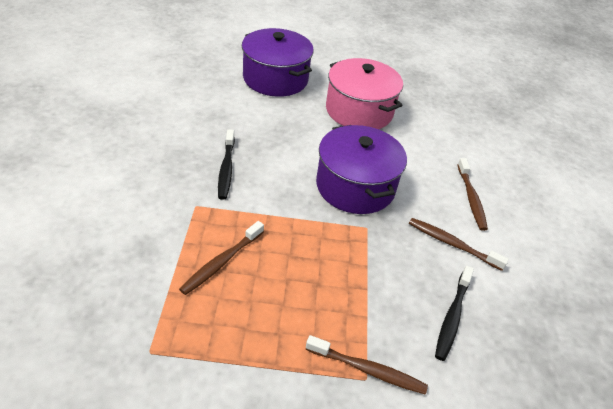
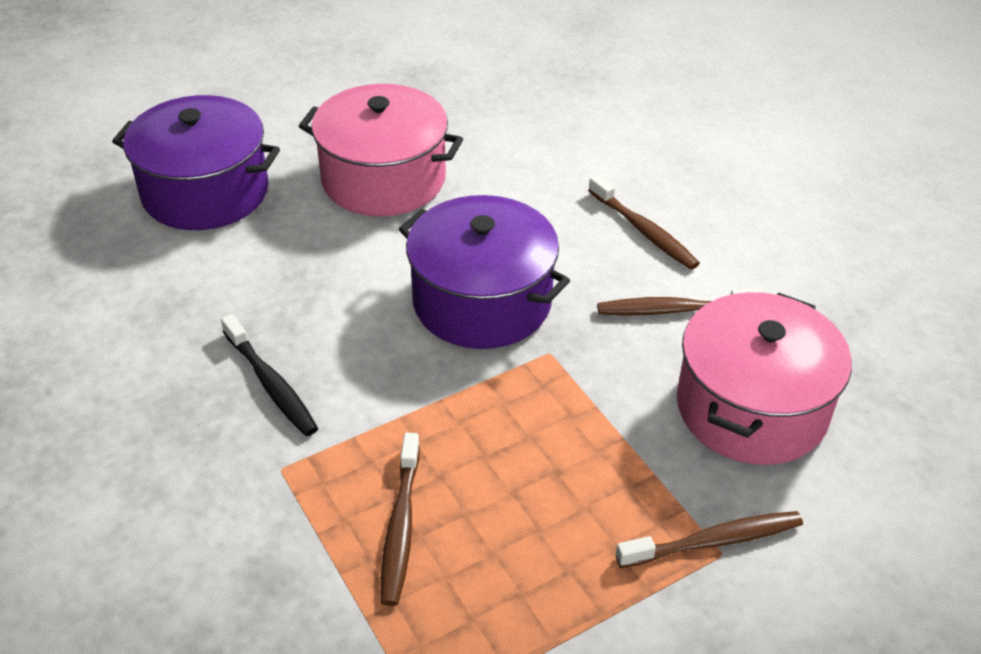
camera: 30 degrees left, 0 degrees up
(452, 317) = (752, 408): black toothbrush -> pink pot

